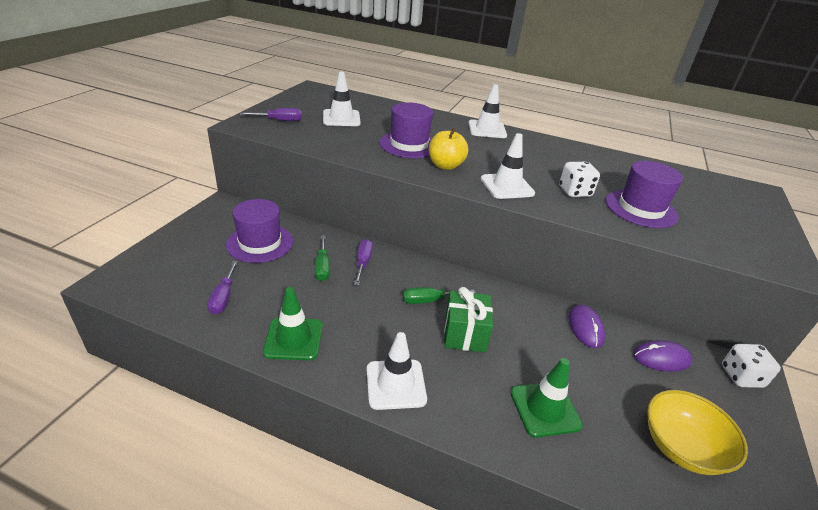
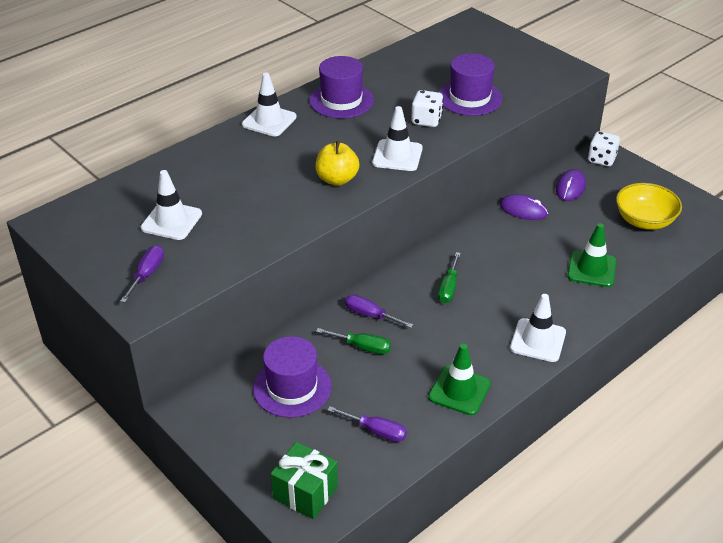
camera: 60 degrees left, 5 degrees up
(409, 145) = (275, 189): purple hat -> purple hat (341, 100)
(465, 334) = (500, 281): green gift -> green gift (305, 492)

